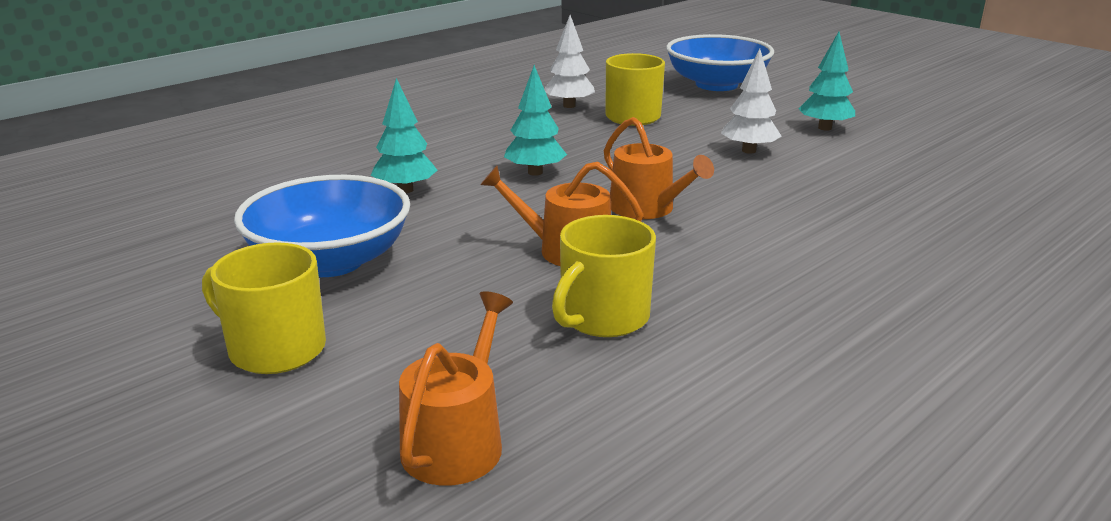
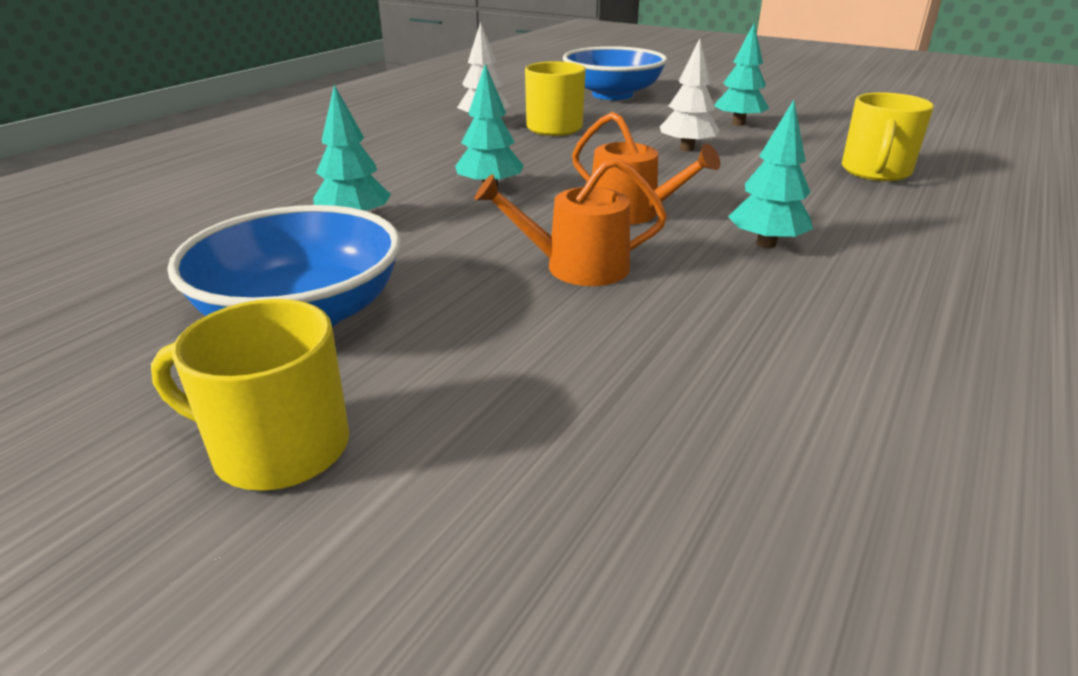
camera: 15 degrees left, 5 degrees up
(457, 441) = (602, 544): orange watering can -> none
(603, 317) = (669, 339): yellow mug -> yellow mug (875, 171)
(751, 251) = (766, 244): none -> turquoise tree

